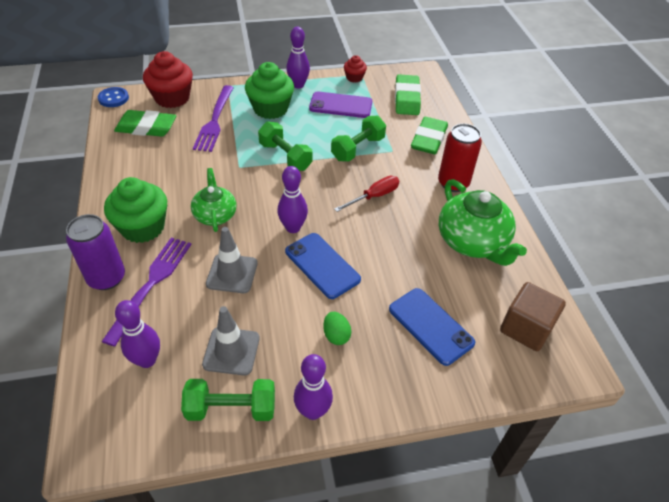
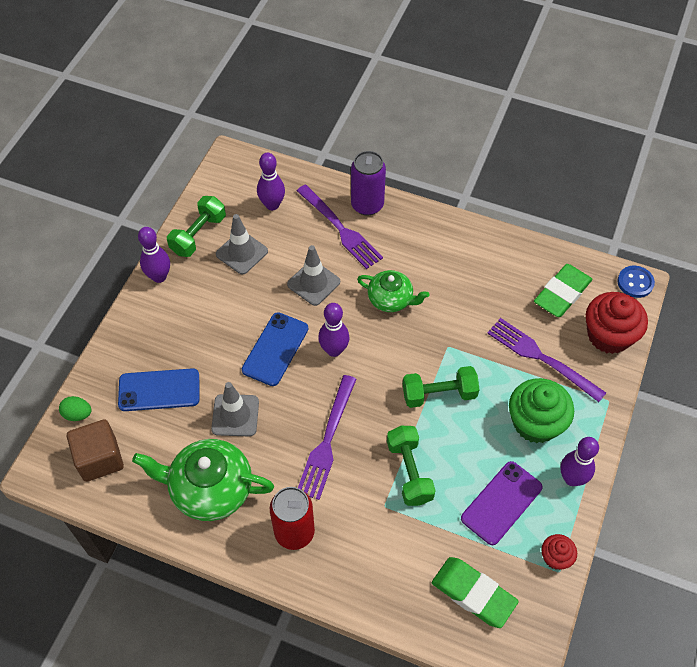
camera: 125 degrees right, 10 degrees up
(143, 227) = (410, 244): green cupcake -> none
(322, 265) = (275, 349): blue phone -> blue phone turned 60 degrees counterclockwise
(336, 335) = (203, 321): green egg -> green egg (78, 414)
(374, 196) = (327, 441): red screwdriver -> purple fork
(403, 259) = (235, 415): none -> grey traffic cone
(429, 139) = (379, 561): green eraser -> none

